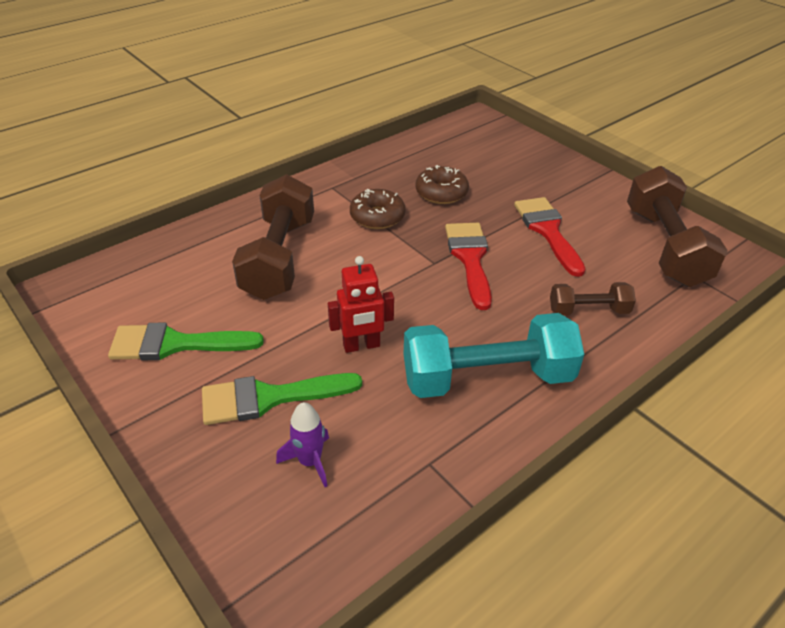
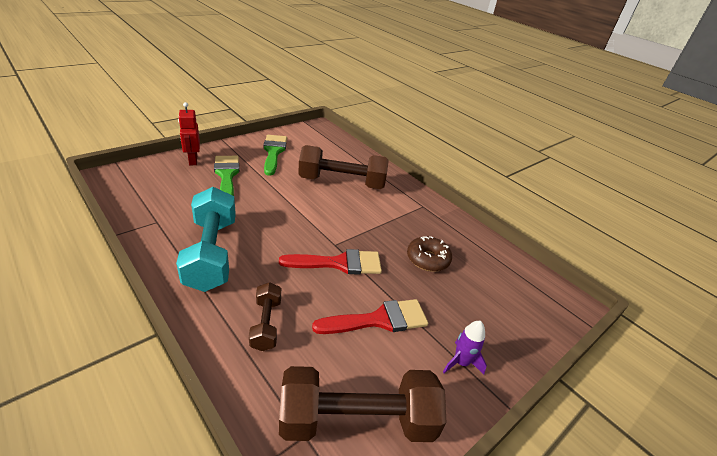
camera: 85 degrees right, 5 degrees down
(310, 461) = (179, 185): purple rocket -> purple rocket (461, 362)
(361, 346) = (256, 206): red robot -> red robot (193, 160)
(377, 216) = (389, 223): brown donut -> none

